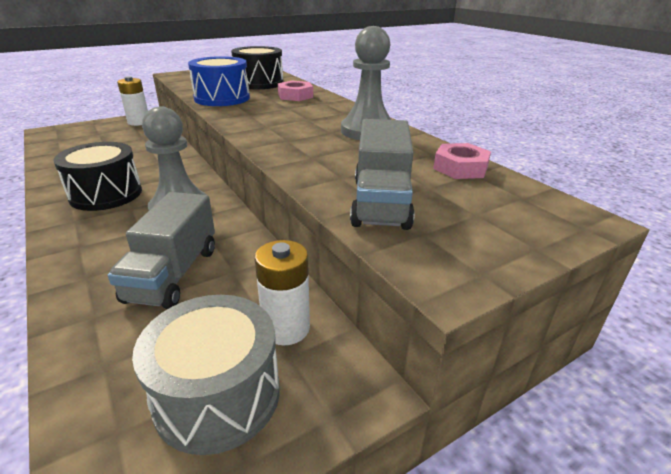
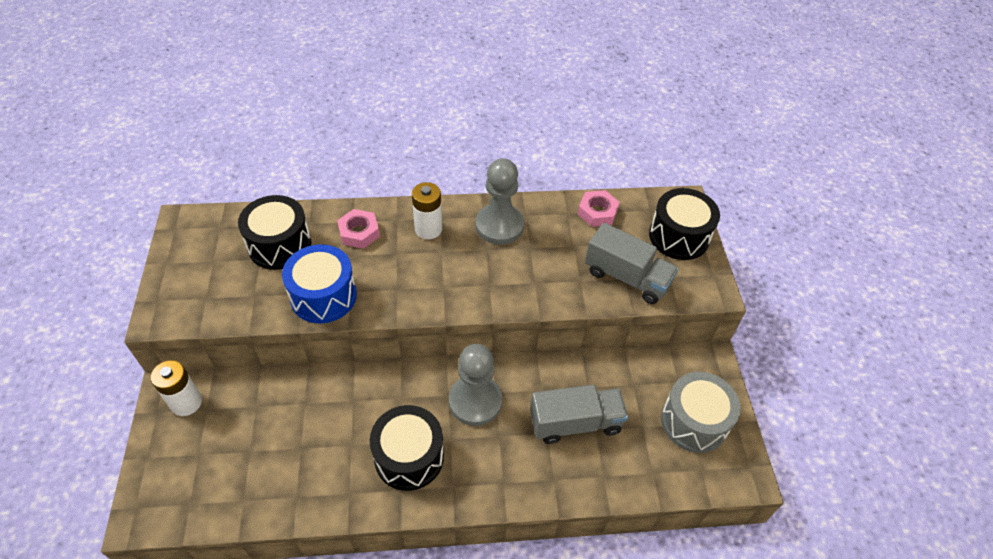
camera: 65 degrees left, 20 degrees up
(173, 274) = (575, 423): grey truck -> grey truck turned 45 degrees counterclockwise
(286, 328) = (657, 376): white battery -> white battery (428, 229)
(511, 227) = (679, 236): none -> black drum

